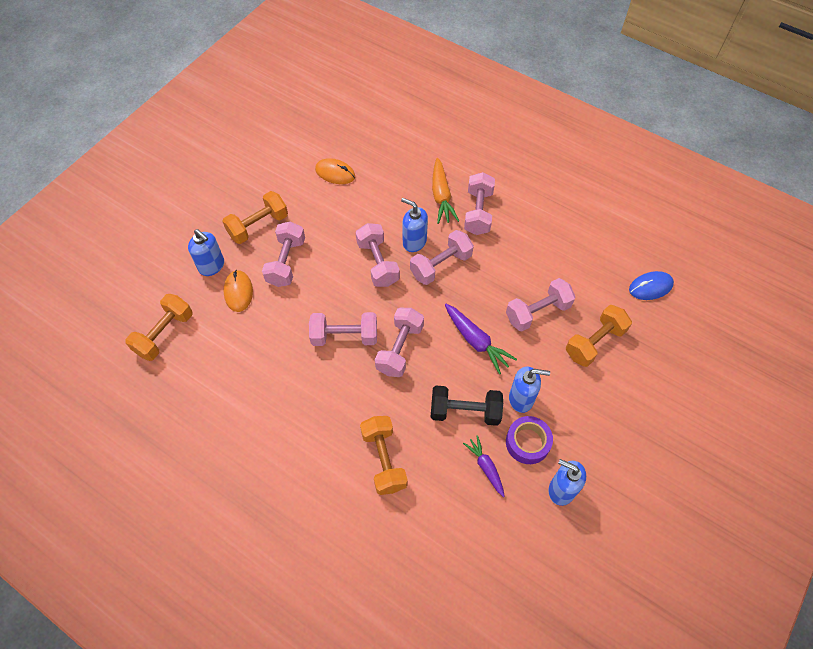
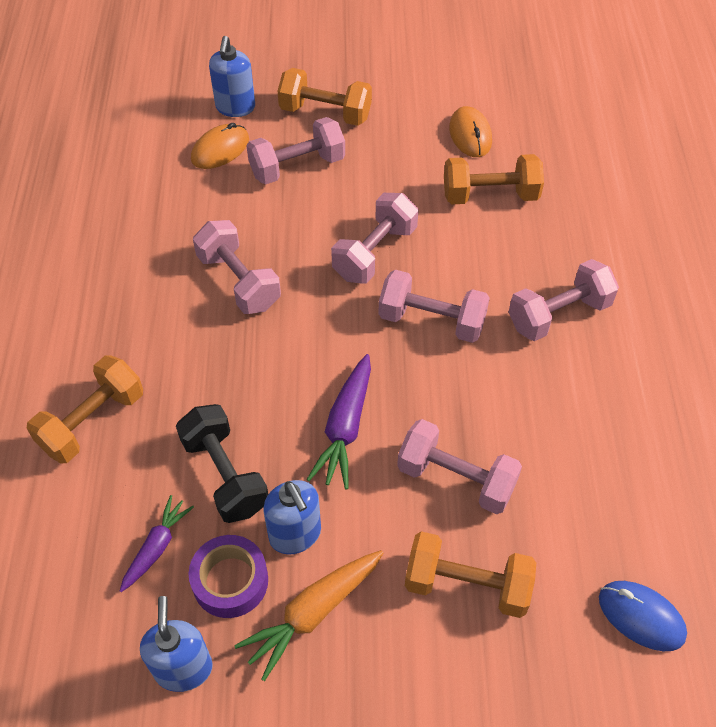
camera: 55 degrees right, 5 degrees down
(164, 334) = (116, 123): orange dumbbell -> orange dumbbell (490, 195)
(400, 349) = (265, 348): pink dumbbell -> none
(414, 242) = (442, 271): blue soap dispenser -> none
(441, 196) = (544, 259): orange carrot -> orange carrot (312, 613)

